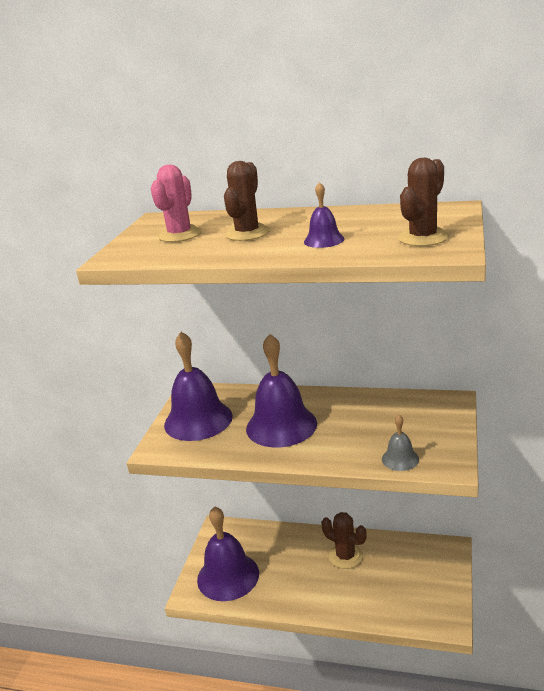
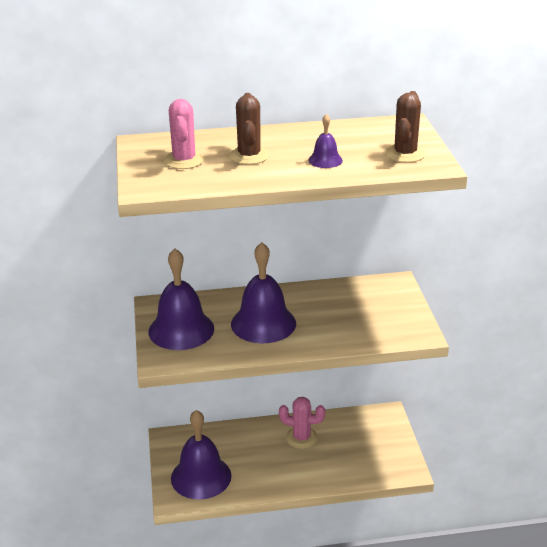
camera: 25 degrees left, 5 degrees up
(345, 556) = (301, 438): brown cactus -> pink cactus
(400, 459) = (380, 336): grey bell -> none

